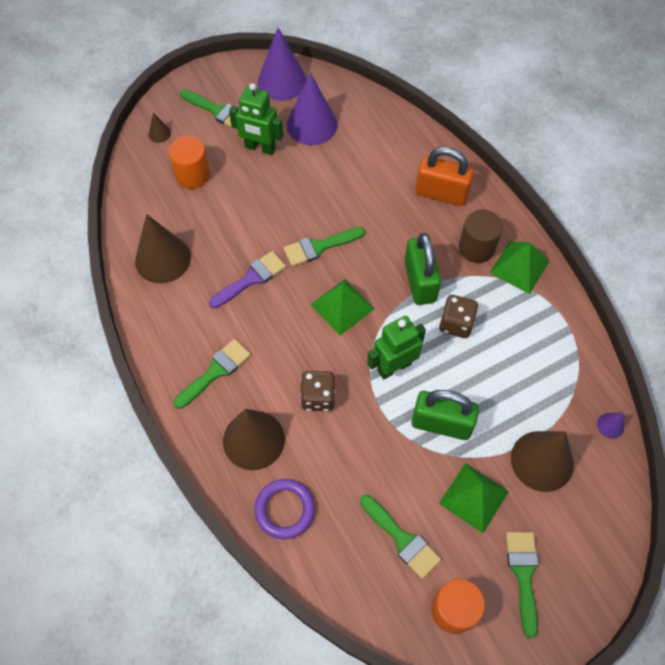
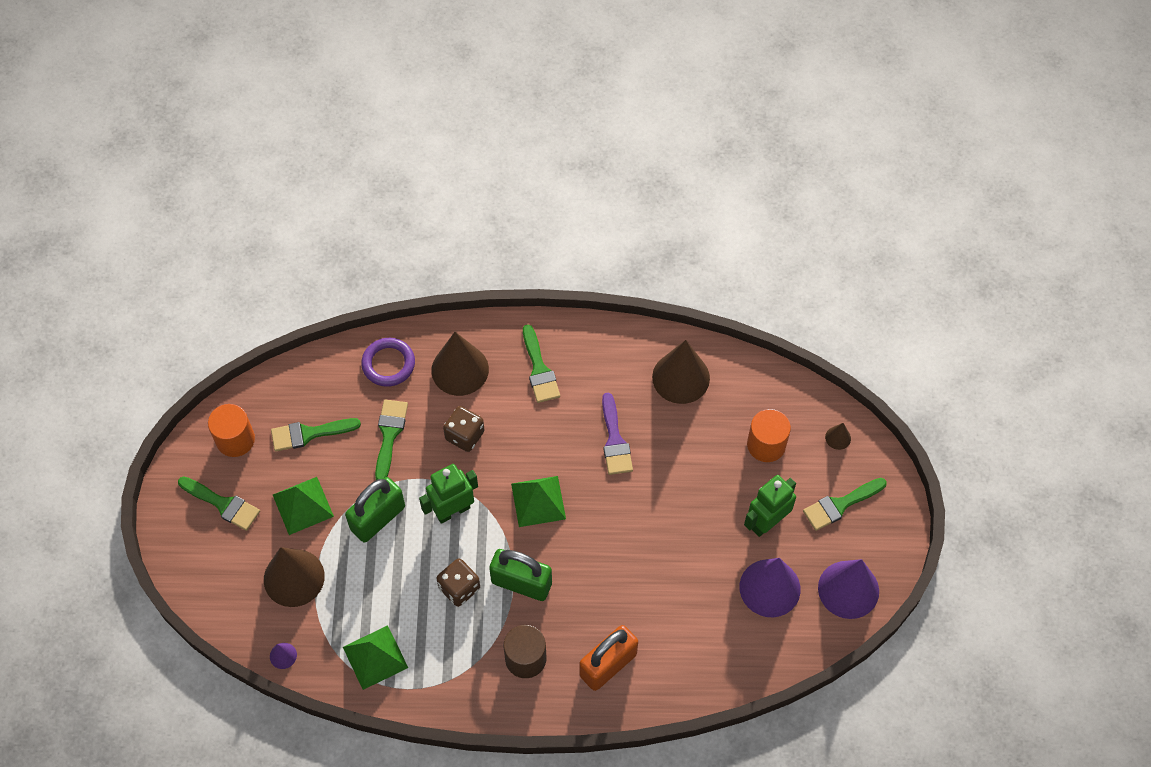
camera: 120 degrees right, 0 degrees up
(319, 247) = (614, 515): green brush -> green brush (389, 434)
(394, 367) = (452, 511): green robot -> green robot turned 120 degrees counterclockwise
(519, 267) = (480, 685): green pyramid -> green pyramid (375, 657)

